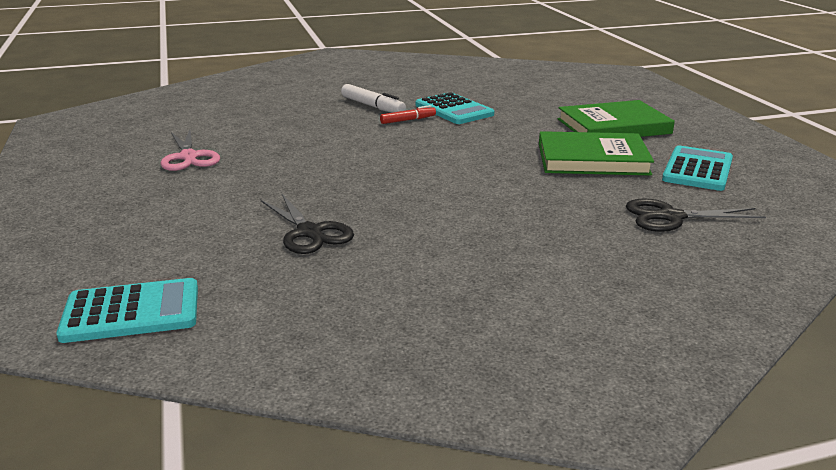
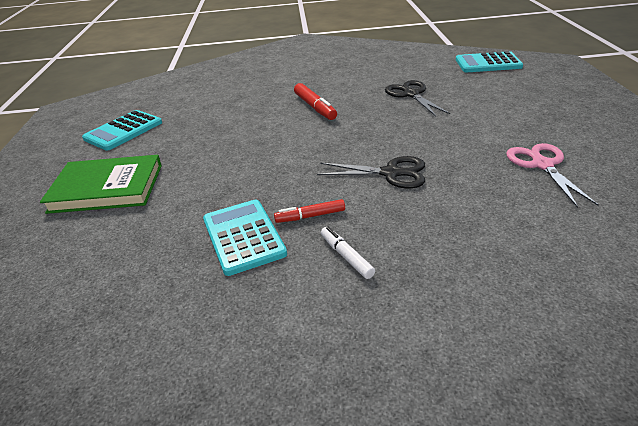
camera: 165 degrees left, 10 degrees up
(373, 106) = (346, 256): white marker -> white marker, size x0.66
(458, 207) = (315, 107): none -> red marker
(592, 159) = (183, 144): green book -> none
(671, 217) = (196, 98): black scissors -> black scissors (391, 173)

